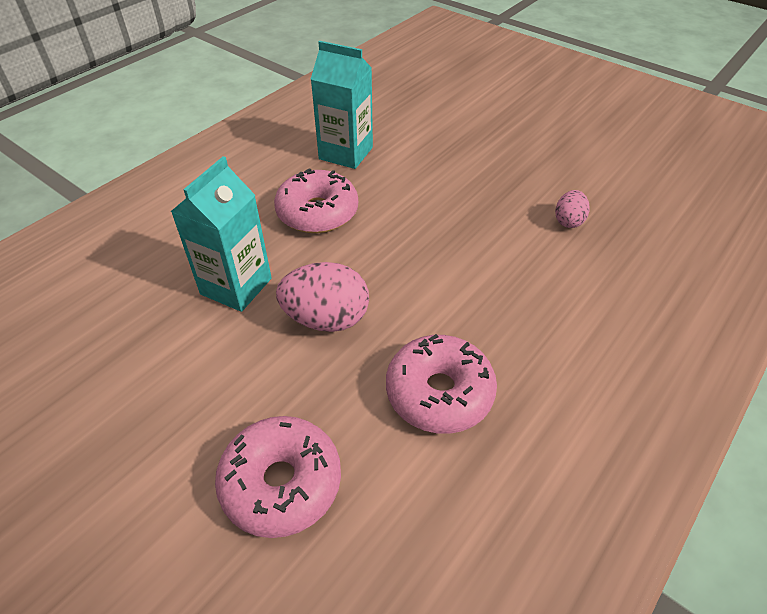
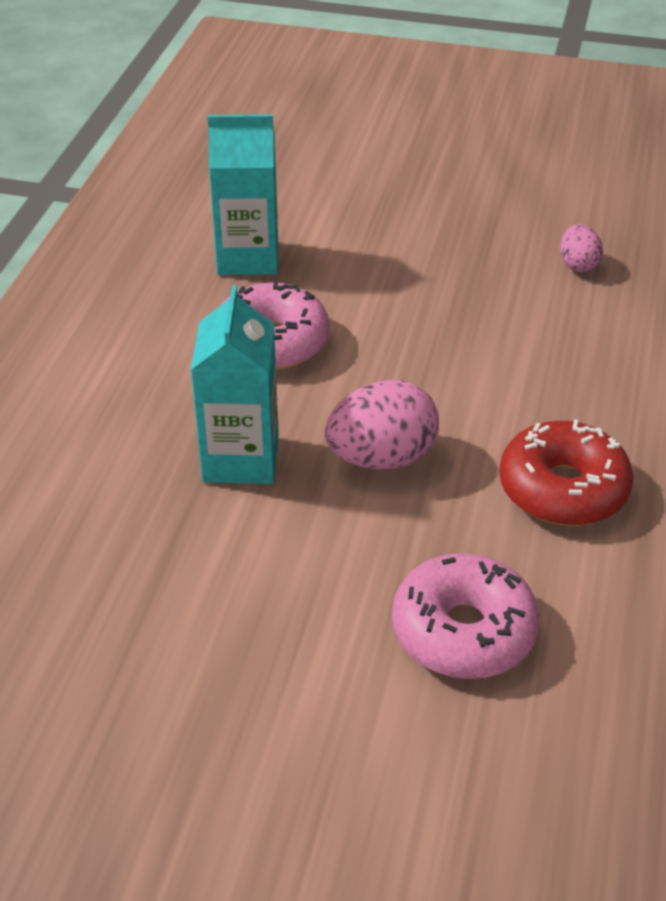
camera: 25 degrees left, 5 degrees down
(439, 393) = (563, 489): pink donut -> red donut

